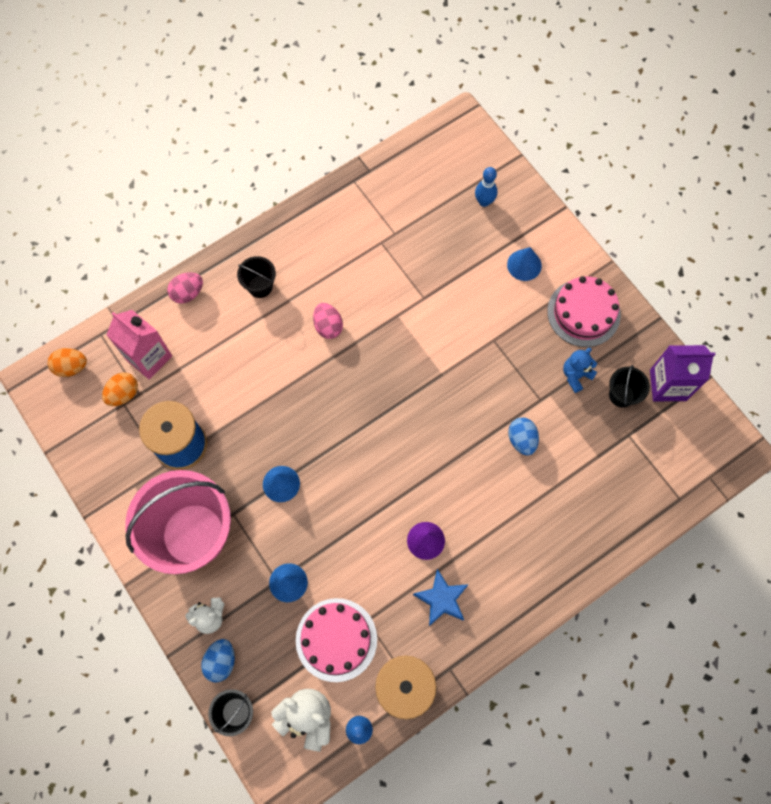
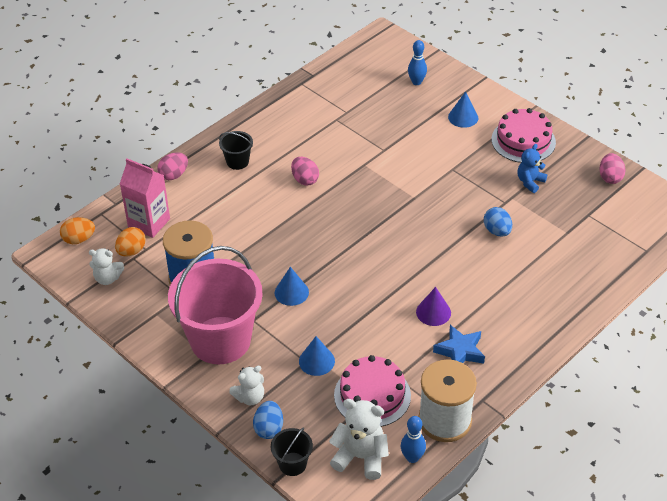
camera: 10 degrees left, 25 degrees down
(92, 427) = (107, 278): none -> white teddy bear
(621, 395) = (573, 189): black bucket -> none
(667, 385) = (610, 177): purple carton -> pink egg

